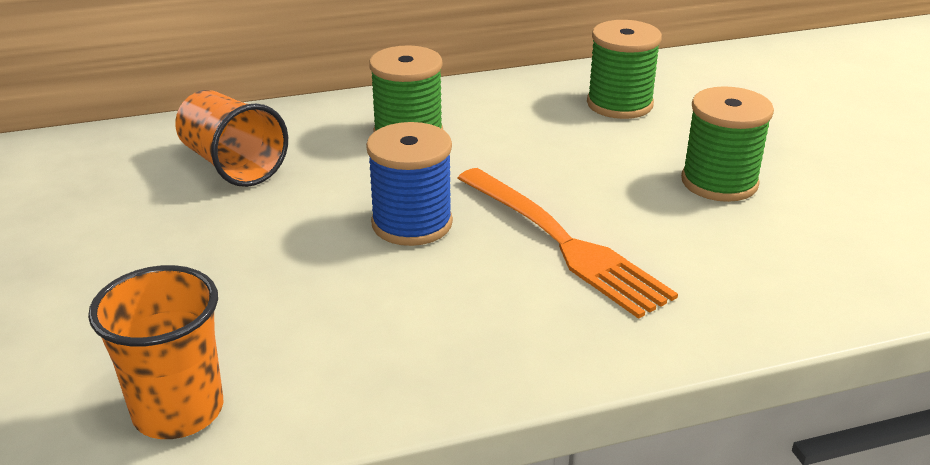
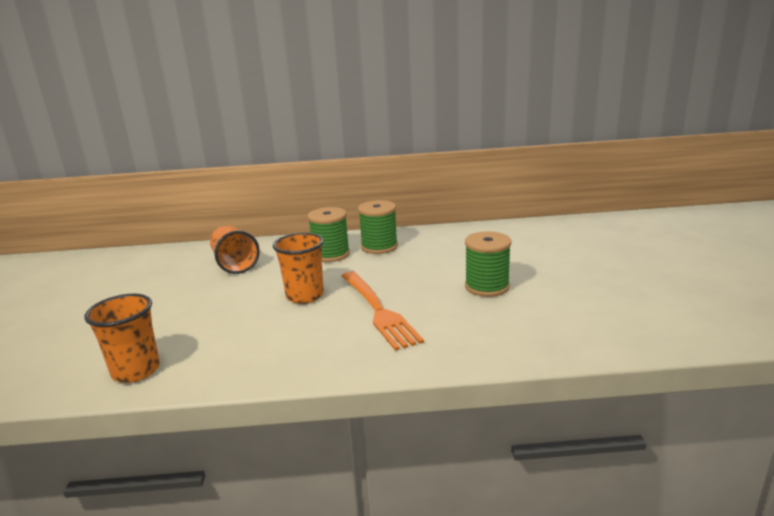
camera: 15 degrees right, 10 degrees down
(412, 223) = (305, 296): blue spool -> orange cup
(619, 104) = (455, 245): green spool -> green spool (379, 247)

